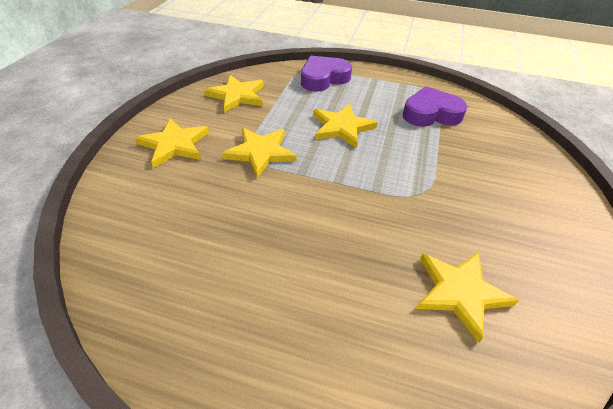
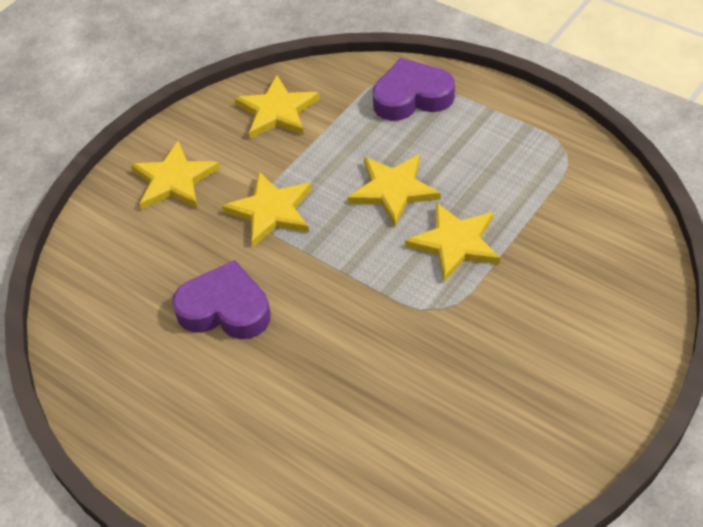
camera: 25 degrees right, 5 degrees up
(431, 114) = (534, 189): purple heart -> purple heart (225, 309)
(460, 292) = (407, 432): yellow star -> yellow star (455, 243)

